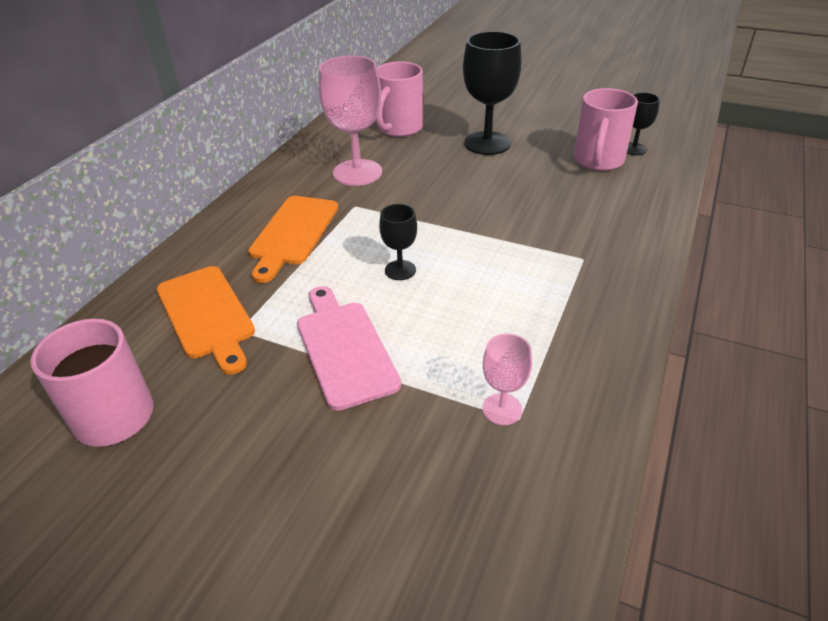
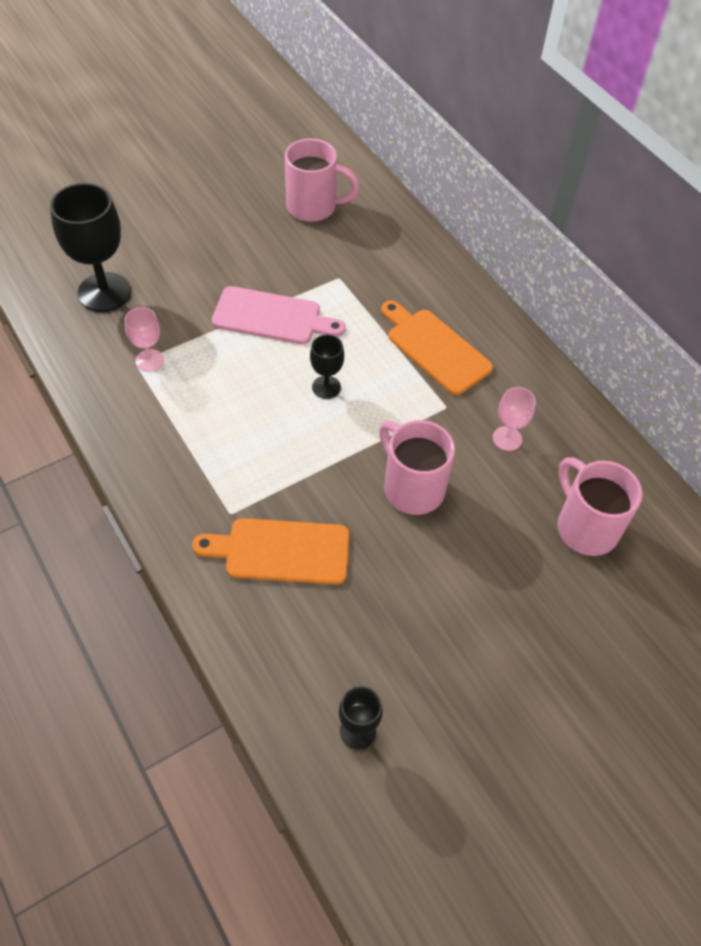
camera: 120 degrees right, 15 degrees up
(207, 315) = (370, 268): orange cutting board -> orange cutting board (281, 551)
(357, 173) = (507, 438): pink goblet -> pink goblet, size x0.52
(487, 143) = (486, 588): black goblet -> black goblet (104, 292)
(598, 161) = (363, 667): pink mug -> pink mug (412, 488)

